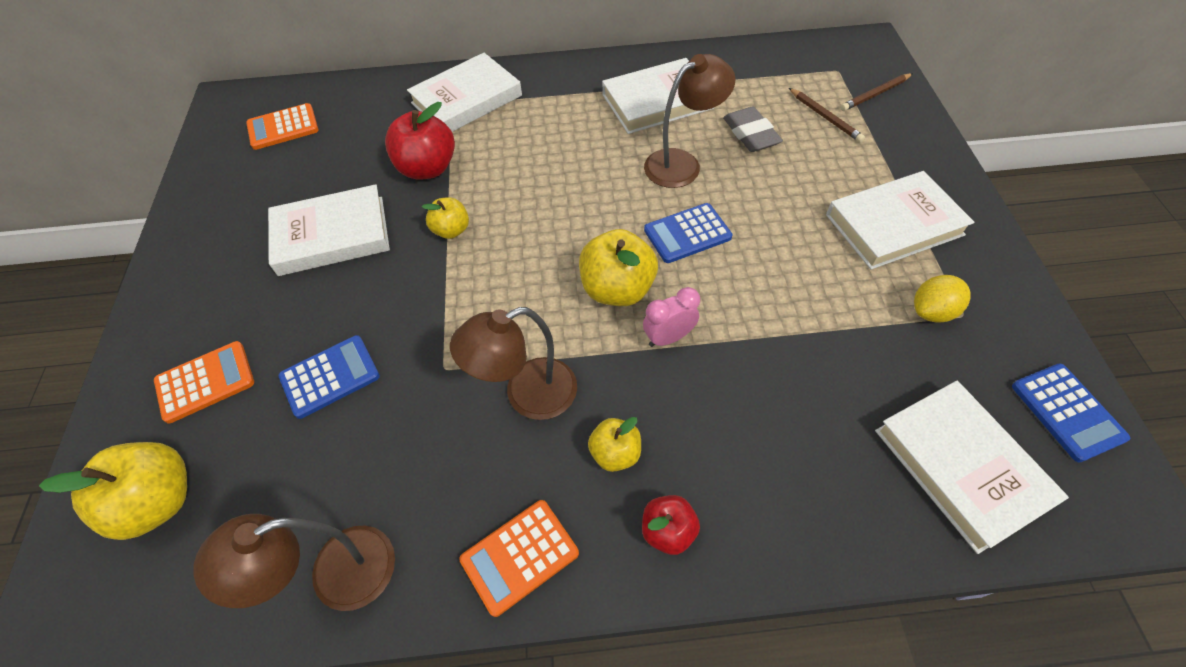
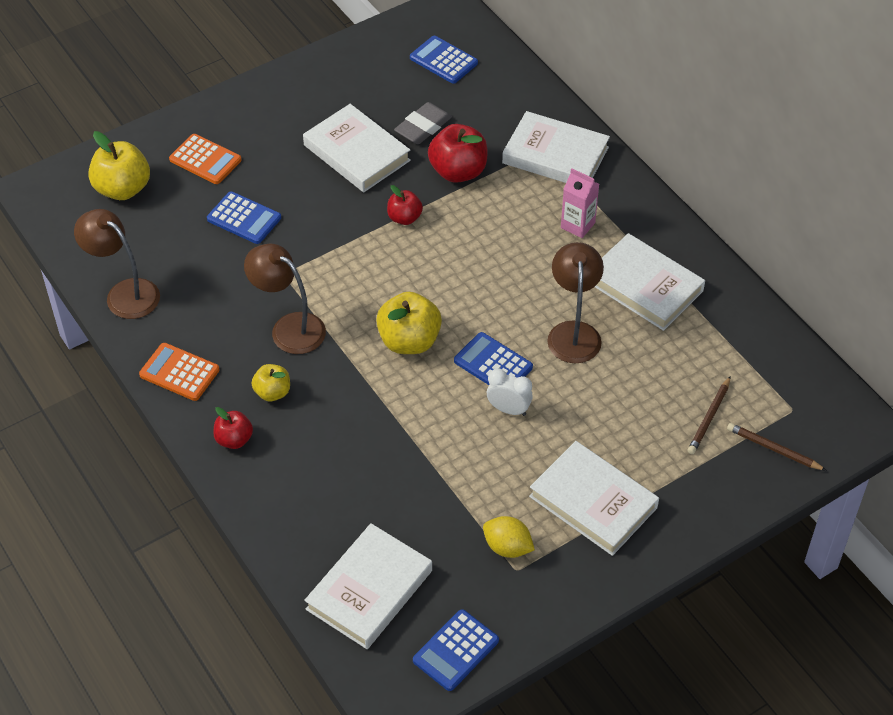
camera: 60 degrees right, 5 degrees down
(283, 127) = (443, 60): orange calculator -> blue calculator
(451, 230) = (404, 218): yellow apple -> red apple
(558, 115) = (577, 225): none -> pink carton
(668, 337) = (382, 388): pink clock -> none
(682, 163) = (573, 332): brown lamp -> brown lamp turned 120 degrees counterclockwise
(750, 134) = (646, 369): grey eraser -> grey eraser (423, 127)
(751, 243) = (508, 409): none -> white clock

